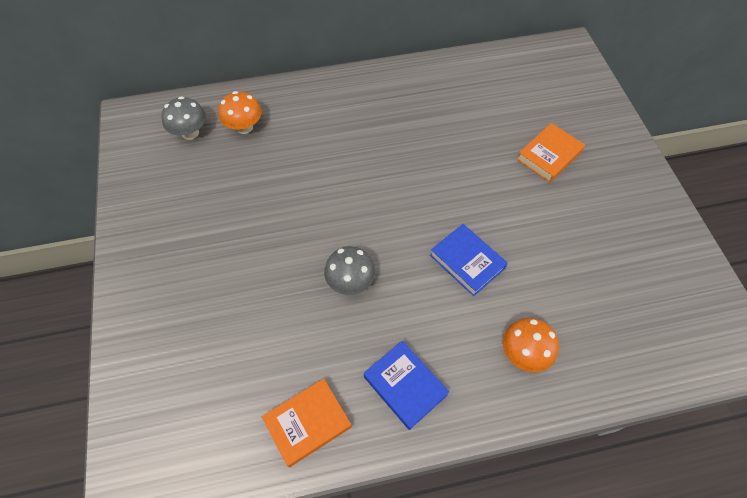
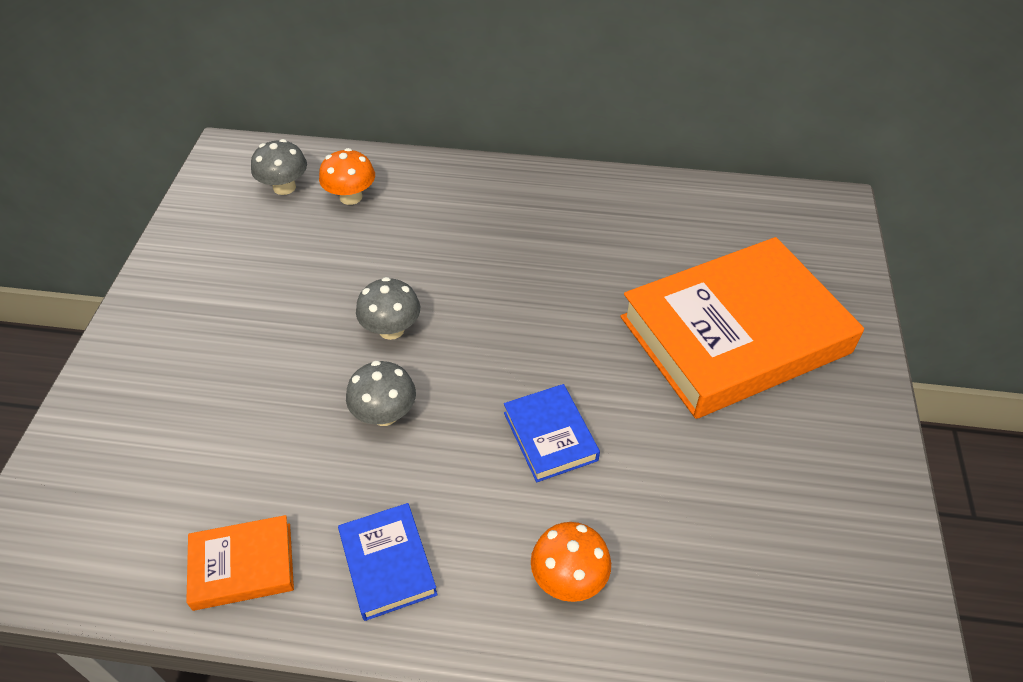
camera: 20 degrees right, 10 degrees down
(324, 219) = (391, 329): none -> grey mushroom
(549, 155) = (734, 335): orange book -> orange book, size x2.31

